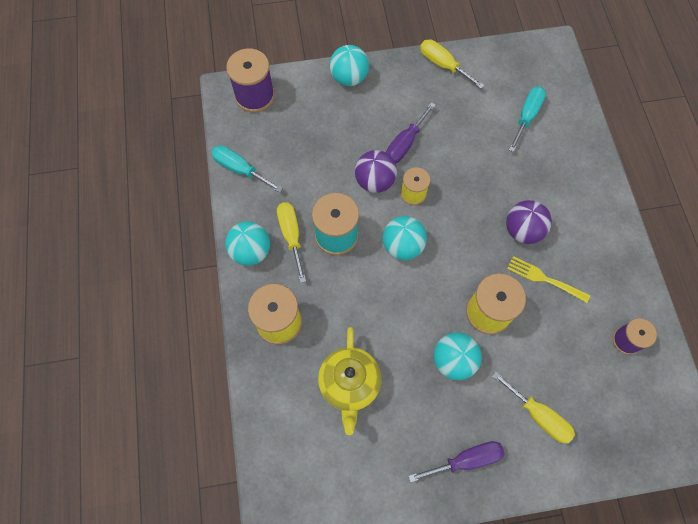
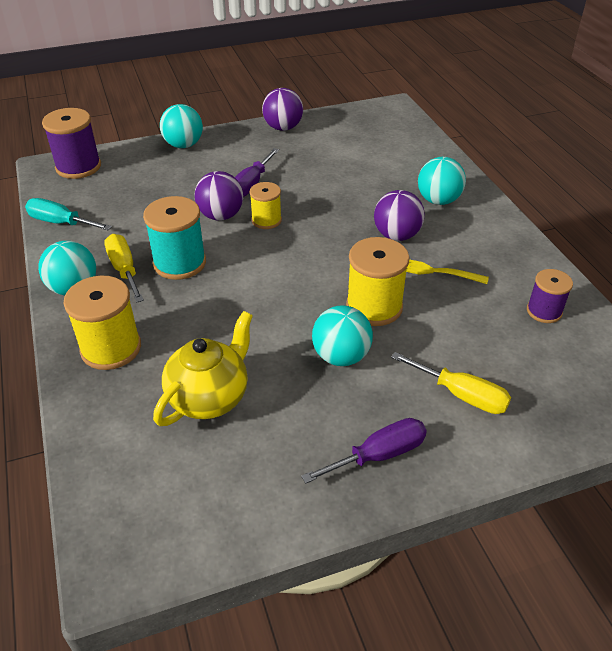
camera: 10 degrees left, 25 degrees down
(349, 384) = (209, 397): yellow teapot -> yellow teapot turned 135 degrees counterclockwise
(402, 246) = (260, 263): turquoise ball -> turquoise ball (438, 200)
(443, 65) = (283, 128): yellow screwdriver -> purple ball
(527, 116) = (378, 153): turquoise screwdriver -> none

